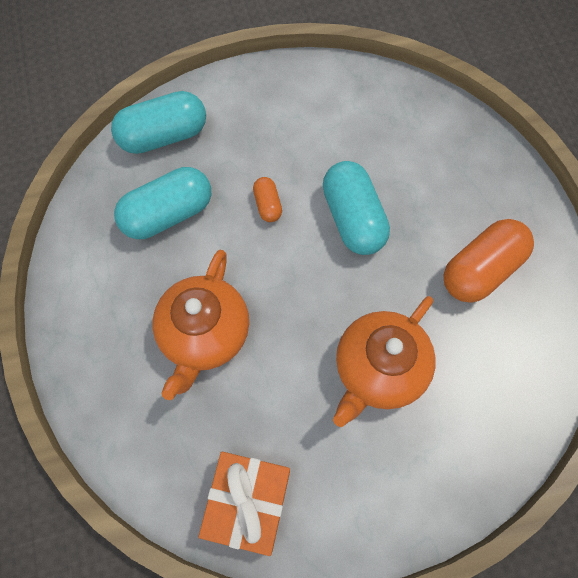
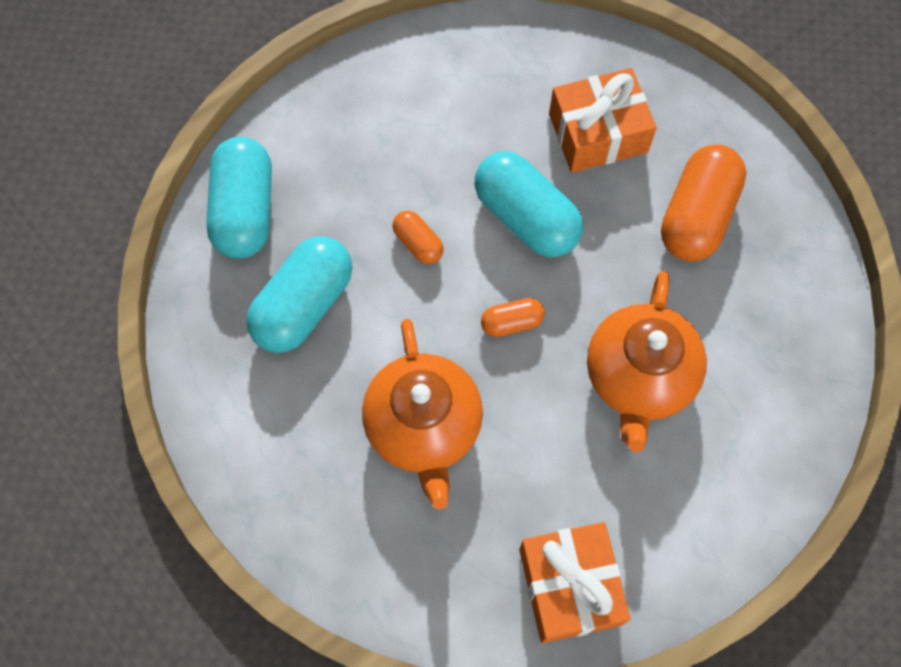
camera: 25 degrees left, 0 degrees up
(164, 136) = (244, 211): turquoise capsule -> turquoise capsule turned 45 degrees counterclockwise
(305, 288) = (511, 322): none -> orange capsule
(434, 181) = (598, 133): none -> orange gift

